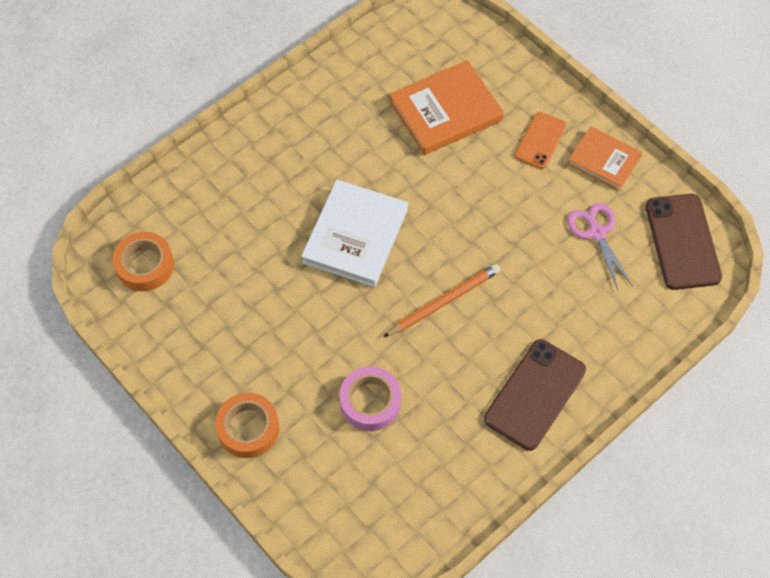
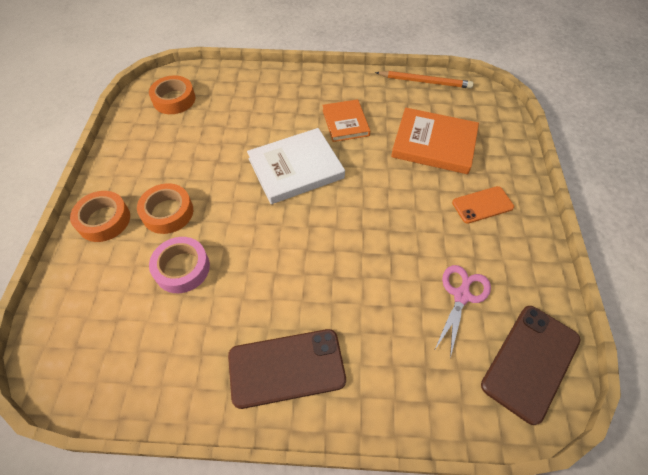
camera: 45 degrees right, 5 degrees down
(295, 372) = (168, 212): none -> orange tape
(444, 302) = (301, 249): orange pencil -> orange pencil (424, 82)
(604, 160) = (520, 252): orange book -> orange book (345, 122)

